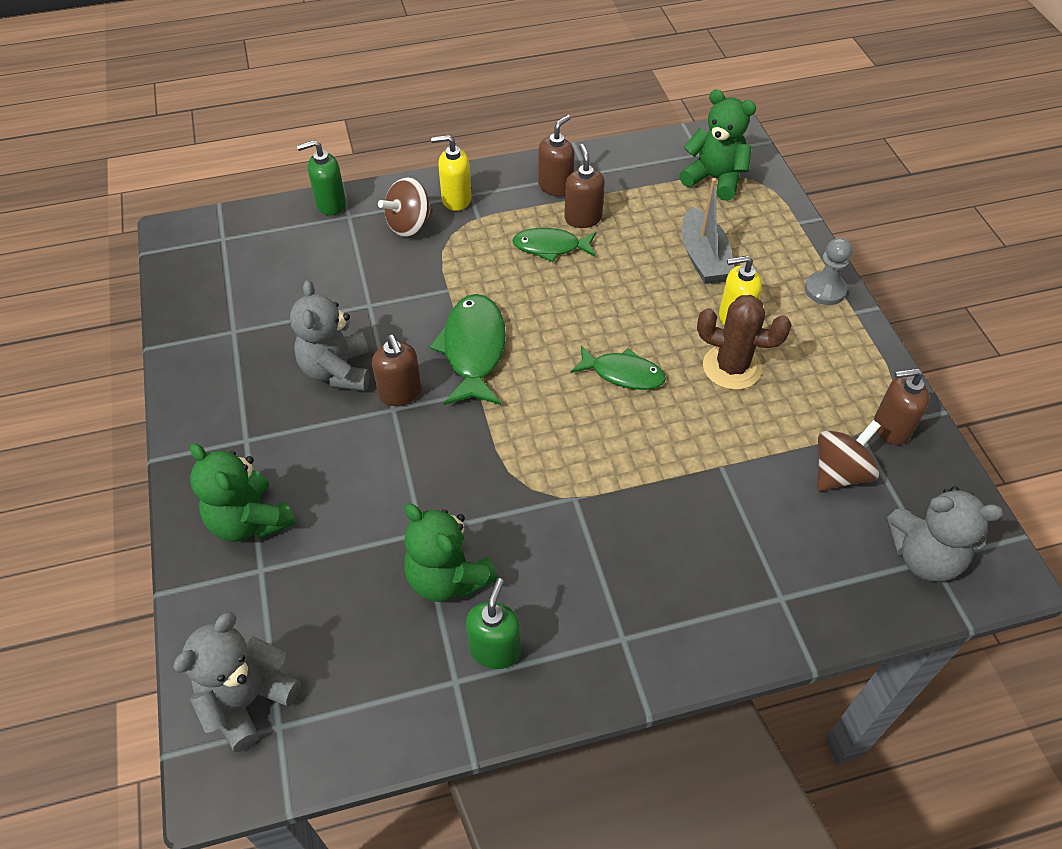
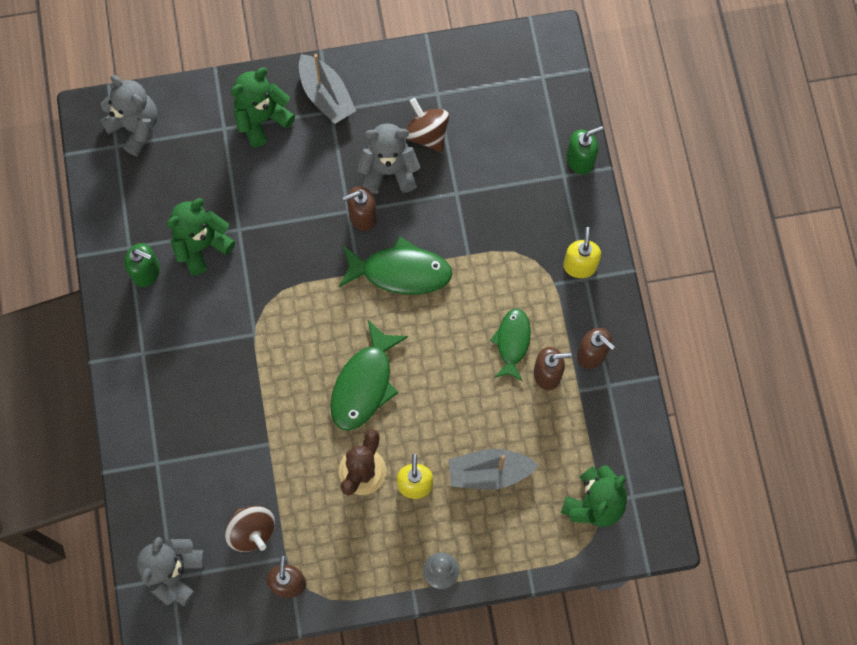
camera: 95 degrees right, 20 degrees up
(221, 447) = (326, 95): none -> grey boat
(330, 204) = (580, 160): green soap dispenser -> green soap dispenser turned 75 degrees clockwise
(409, 225) = (549, 225): brown spinning top -> brown spinning top (427, 134)
(622, 374) = (364, 384): green fish -> green fish, size x1.54

